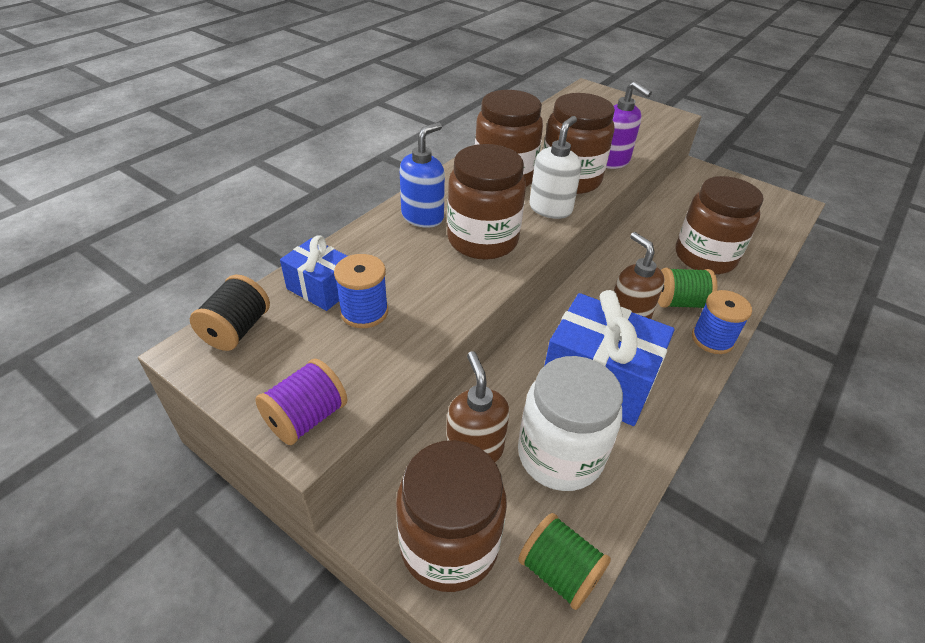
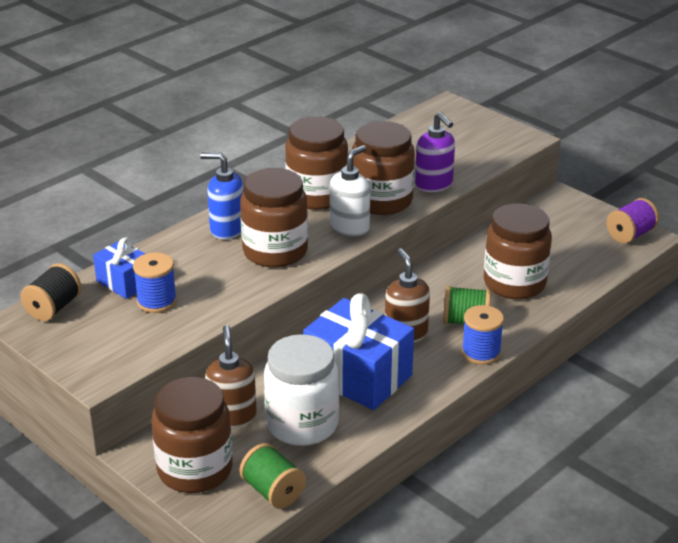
camera: 10 degrees right, 10 degrees down
(306, 418) = (99, 367): purple spool -> purple spool (630, 235)
(423, 217) = (227, 229): blue soap dispenser -> blue soap dispenser turned 120 degrees counterclockwise

